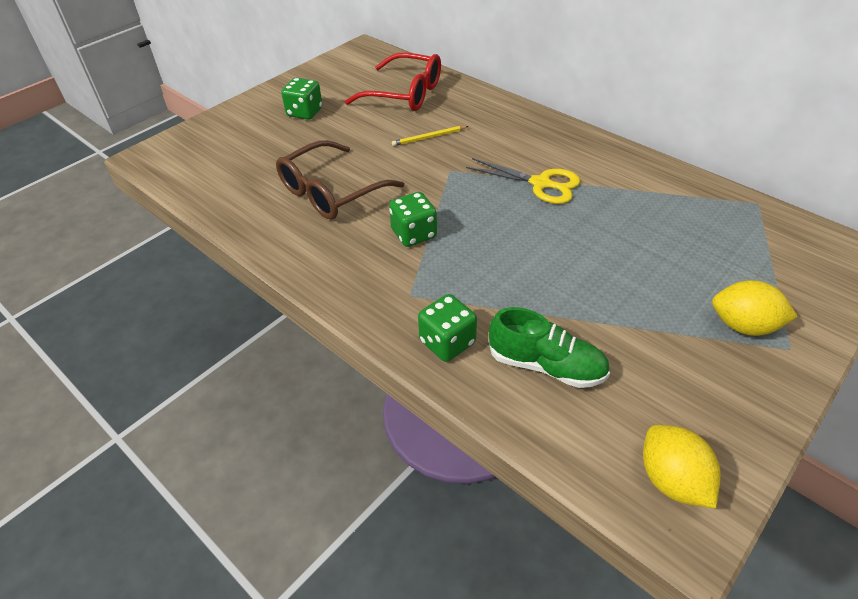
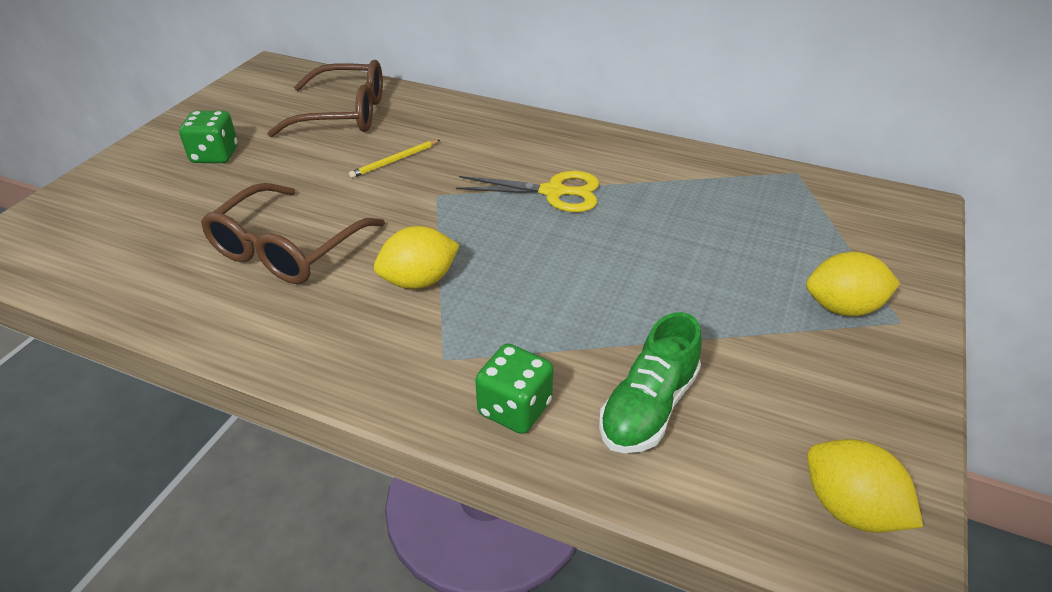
camera: 20 degrees left, 5 degrees down
(405, 94) = (344, 114): red glasses -> brown glasses
(414, 234) = (419, 281): green dice -> yellow lemon
(546, 365) = (648, 407): green shoe -> green shoe turned 120 degrees clockwise

